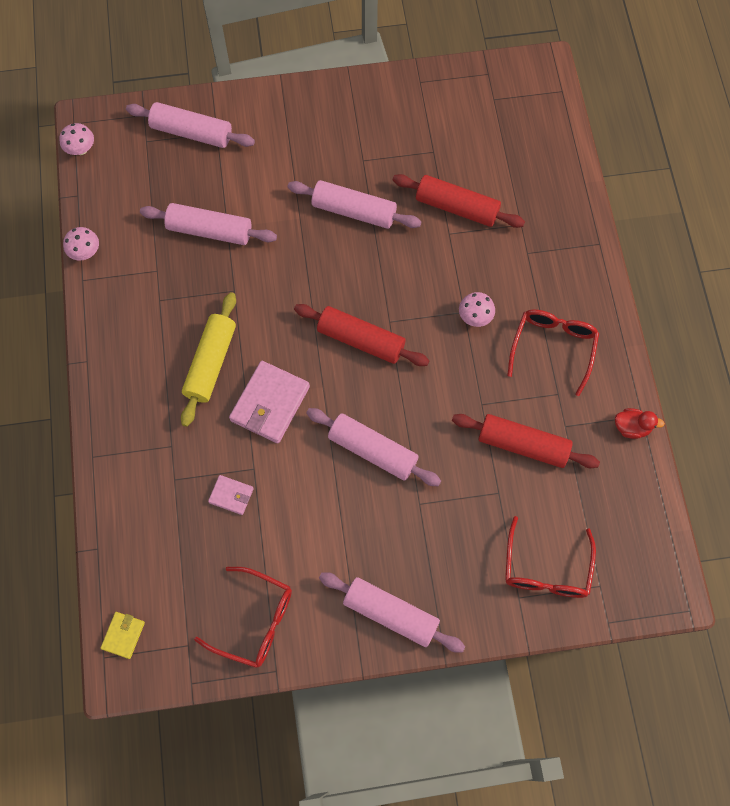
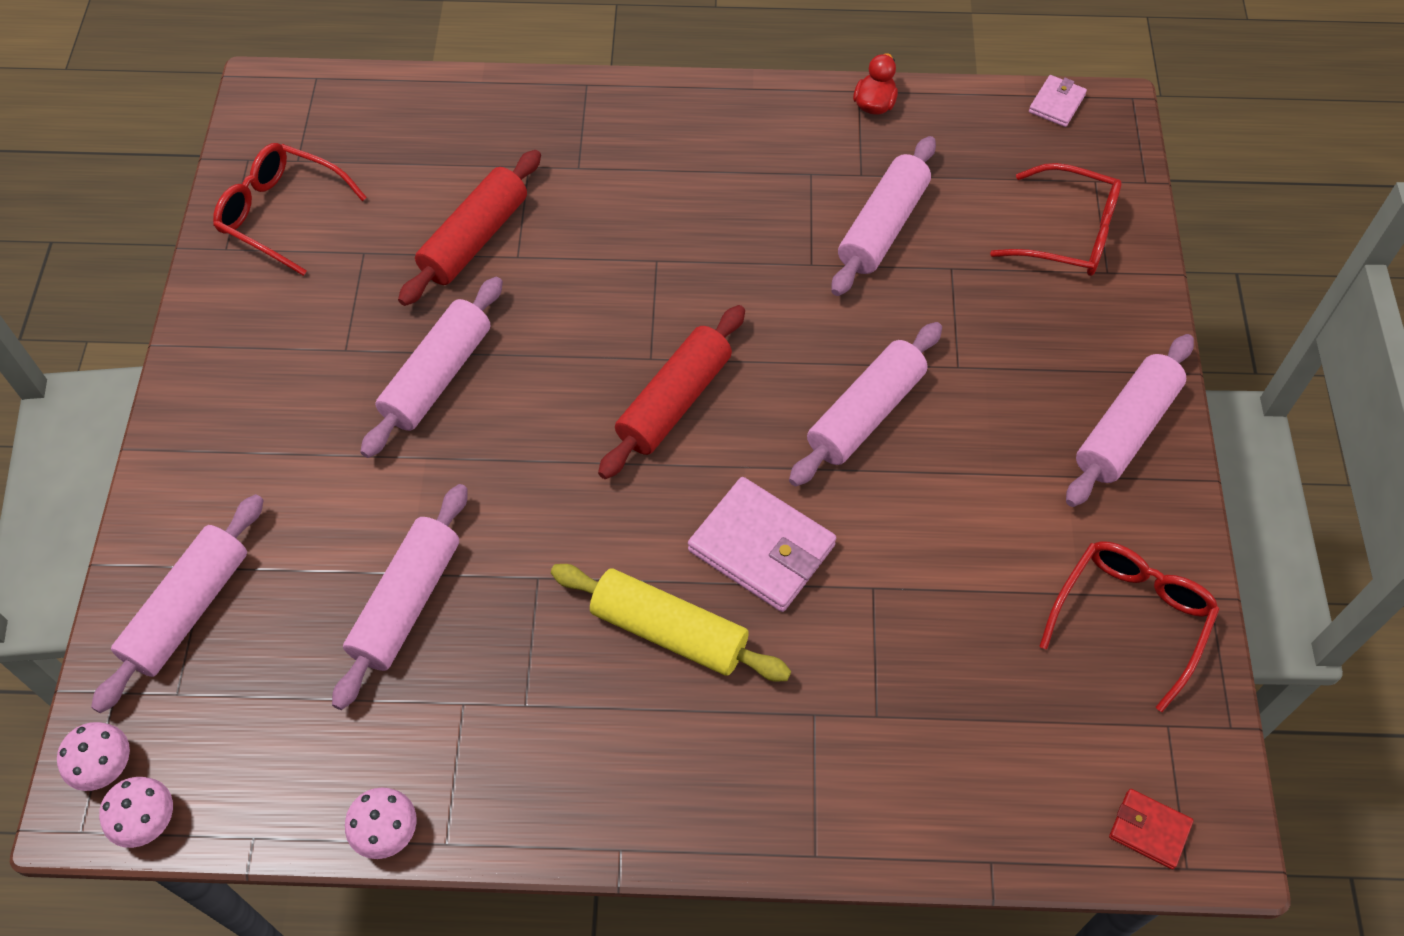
camera: 80 degrees left, 10 degrees down
(123, 635) = (1149, 830): yellow wallet -> red wallet
(231, 495) = (916, 627): pink wallet -> pink wallet (1056, 104)
(475, 317) = (668, 248): pink mushroom -> pink mushroom (106, 767)
(523, 445) = (882, 227): red rolling pin -> pink rolling pin
(553, 348) = (738, 166): red glasses -> red glasses (282, 214)

